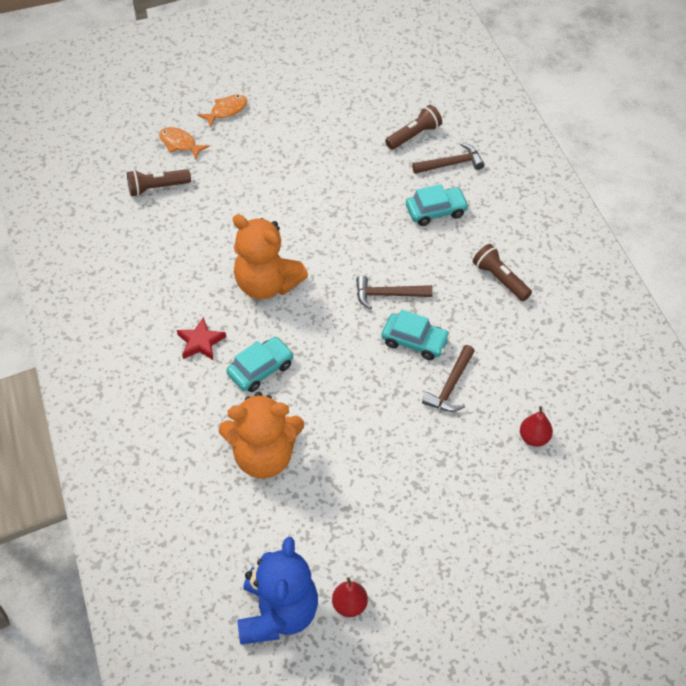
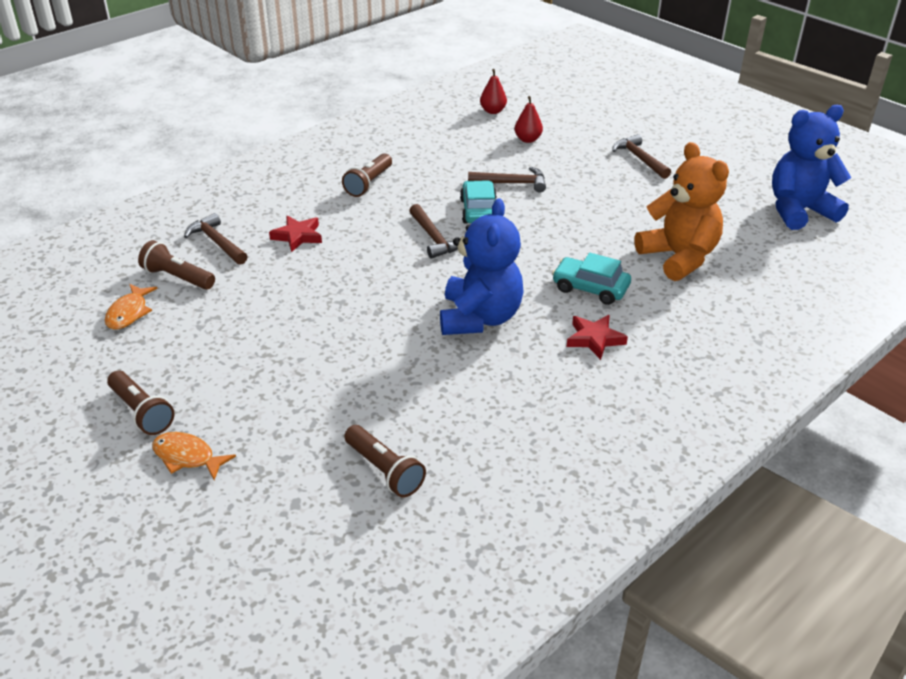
camera: 115 degrees left, 15 degrees down
(180, 144) = (281, 482): orange fish -> orange fish (129, 313)
(267, 284) = (479, 318): orange teddy bear -> blue teddy bear
(277, 99) = (142, 412): none -> brown flashlight
(349, 605) = (752, 183): red pear -> red pear (493, 111)
(436, 211) = (297, 236): turquoise car -> red star
(448, 523) = (639, 159): none -> brown hammer

